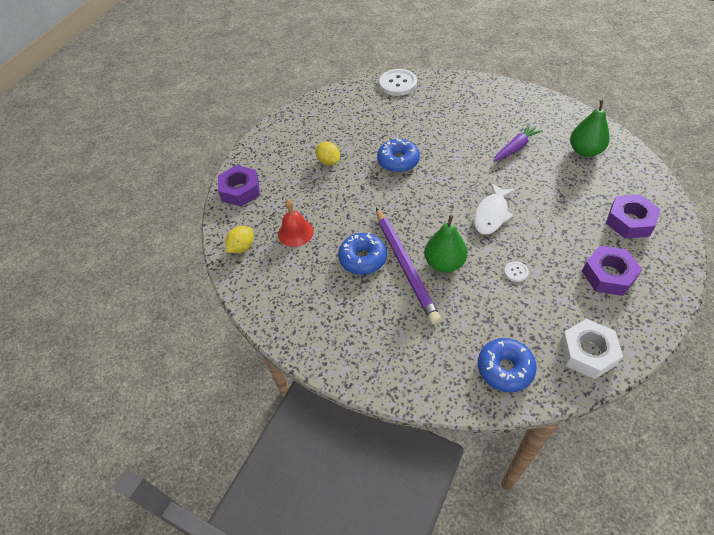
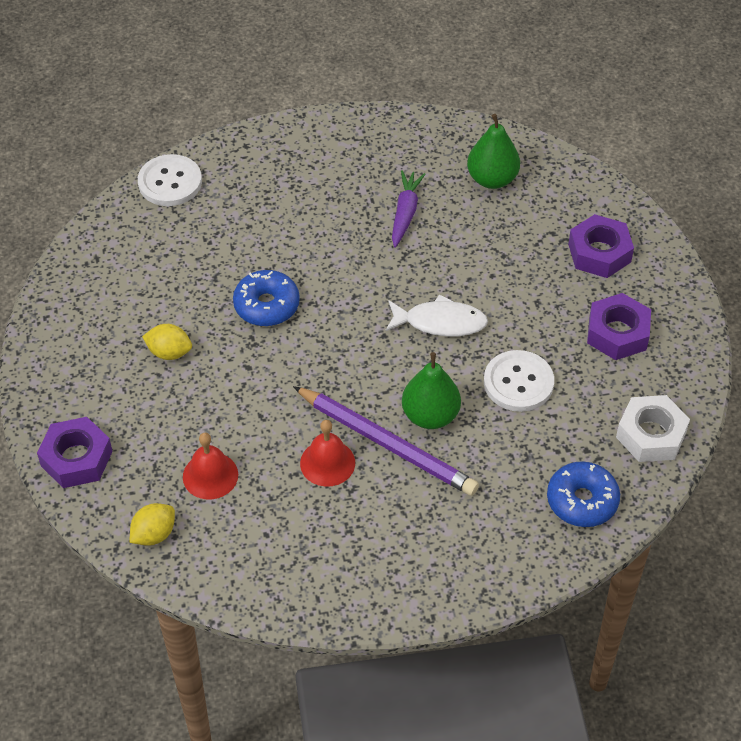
camera: 40 degrees left, 0 degrees up
(242, 247) = (154, 534): yellow lemon -> yellow lemon turned 45 degrees clockwise
(363, 258) = (327, 463): blue donut -> red bell
(491, 214) = (440, 322): white fish -> white fish turned 75 degrees counterclockwise
(516, 272) = (518, 382): white button -> white button, size x2.18

